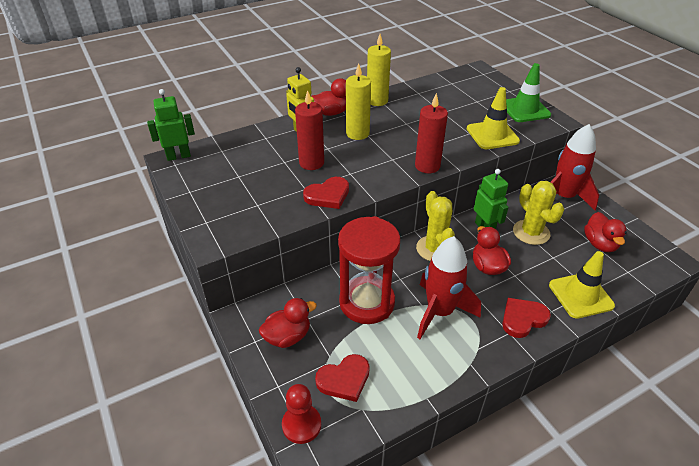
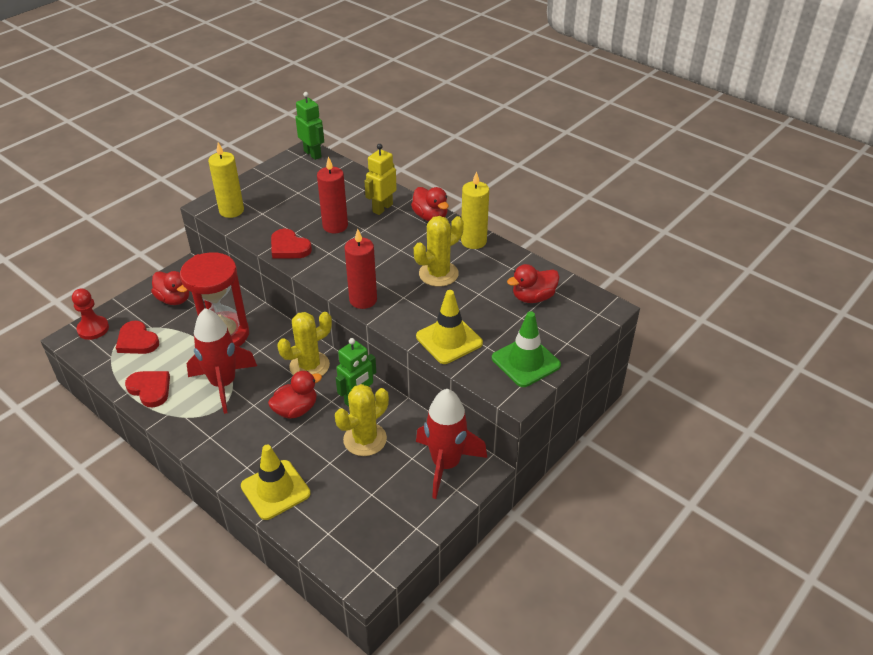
camera: 70 degrees right, 0 degrees up
(357, 133) = (400, 242): yellow candle -> yellow candle (231, 211)
(410, 124) = (438, 274): none -> yellow cactus
(523, 319) = (229, 445): red heart -> red heart (150, 389)
(600, 244) = (368, 504): red duck -> red duck (533, 297)

